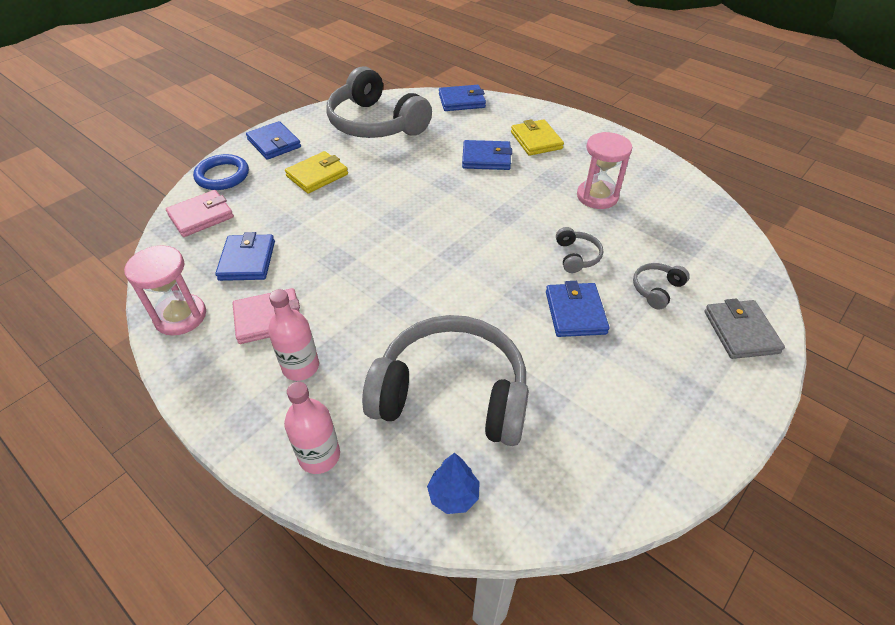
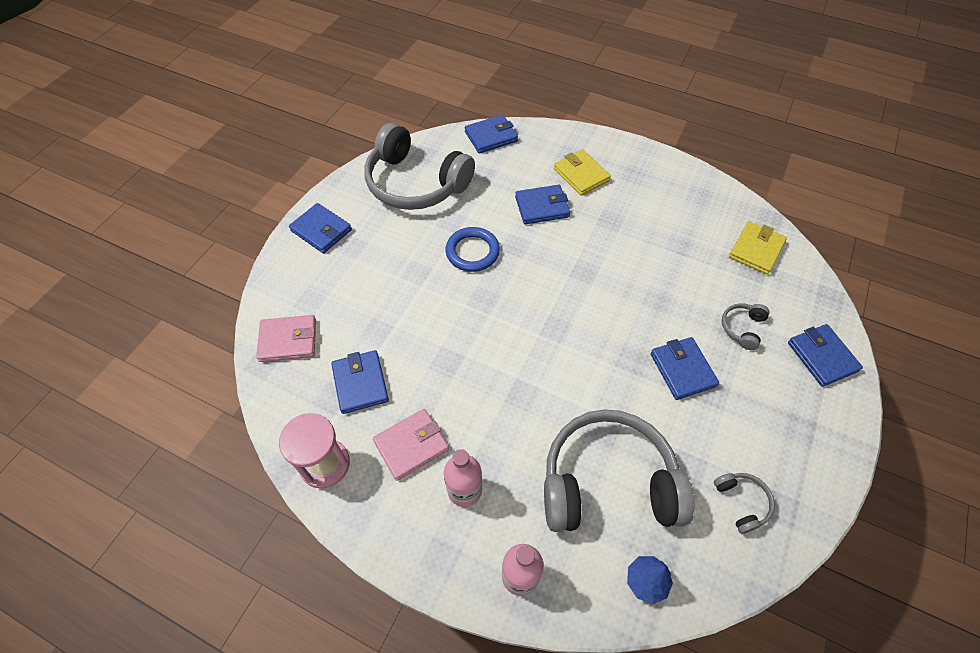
camera: 15 degrees left, 10 degrees up
(201, 216) = (288, 340): pink wallet -> pink wallet turned 45 degrees clockwise
(222, 176) = (286, 284): blue ring -> blue ring (472, 252)
(317, 175) = (384, 263): yellow wallet -> yellow wallet (756, 250)
(576, 256) = (663, 307): grey headphones -> grey headphones (742, 502)
(597, 196) = (659, 233): pink hourglass -> none
(740, 332) = (822, 356): grey wallet -> blue wallet

